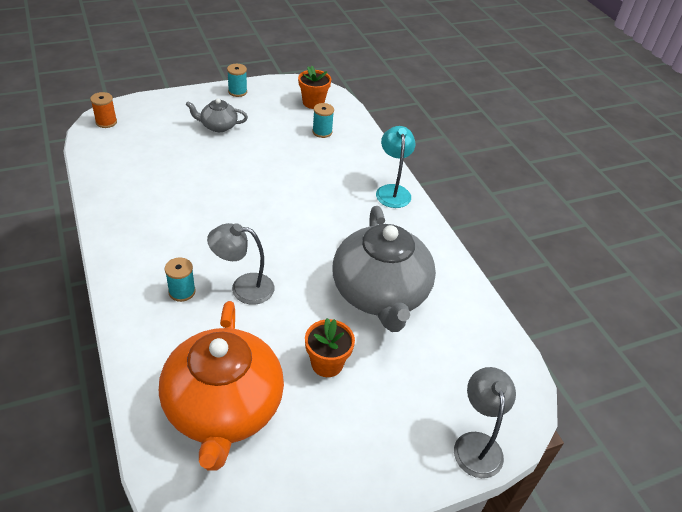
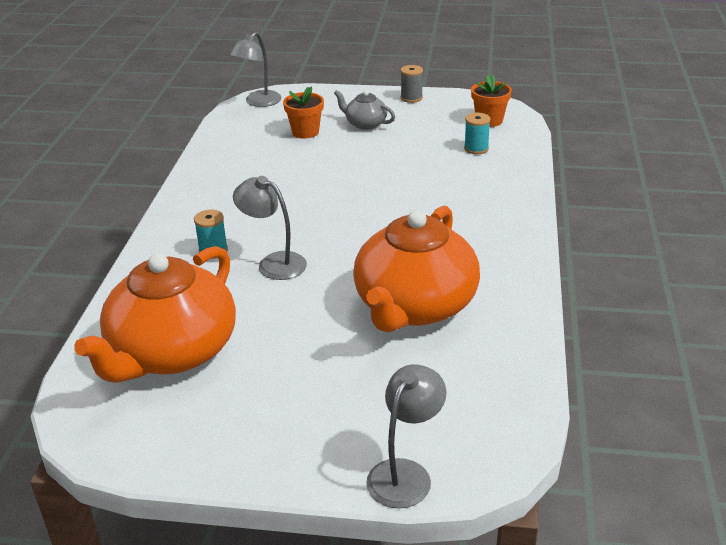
camera: 35 degrees right, 10 degrees down
(106, 122) = (258, 102): orange spool -> grey lamp
(237, 92) = (411, 98): turquoise spool -> grey spool
(327, 363) = (302, 349): orange flower pot -> orange flower pot (305, 132)
(380, 294) = (414, 306): grey teapot -> orange teapot
(392, 191) = (513, 218): turquoise lamp -> none

